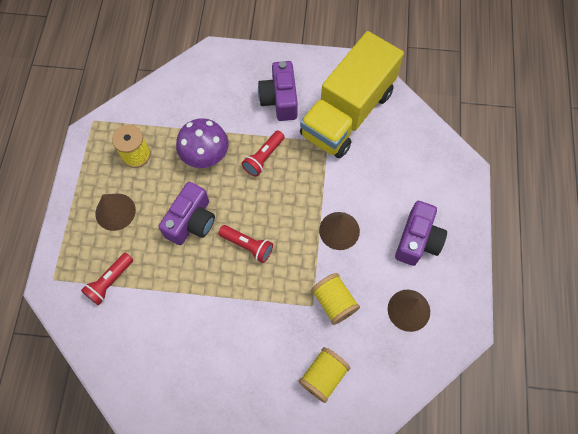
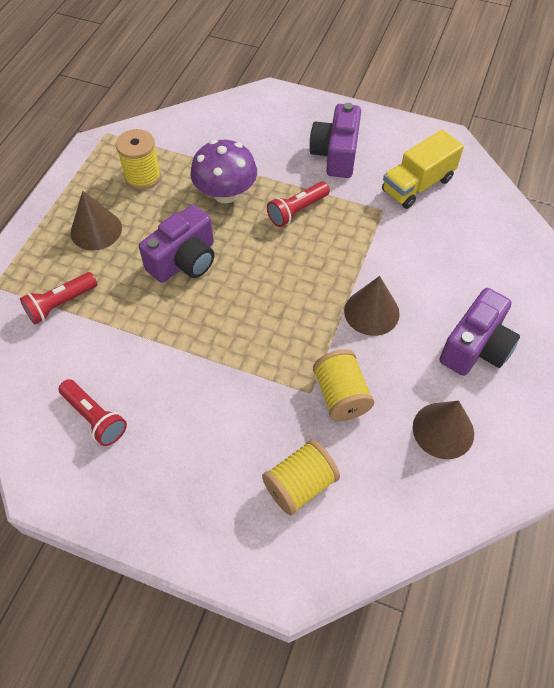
camera: 15 degrees right, 10 degrees down
(248, 246) = (246, 303): red flashlight -> red flashlight (95, 418)
(347, 113) = (417, 185): yellow truck -> yellow truck, size x0.54

